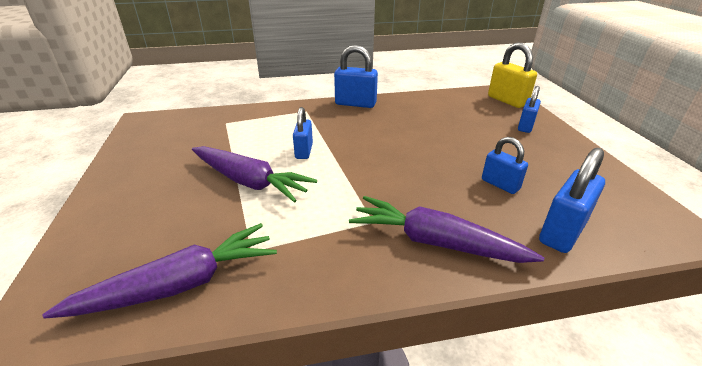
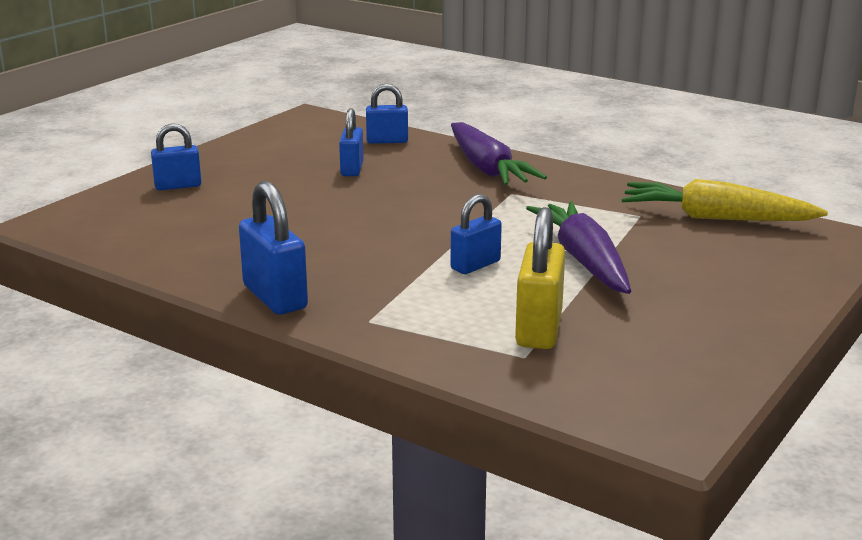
camera: 135 degrees left, 10 degrees down
(180, 284) = (716, 218): purple carrot -> yellow carrot
(507, 101) = (89, 212): yellow padlock -> yellow padlock (539, 329)
(562, 232) = (387, 141): blue padlock -> blue padlock, size x0.65

